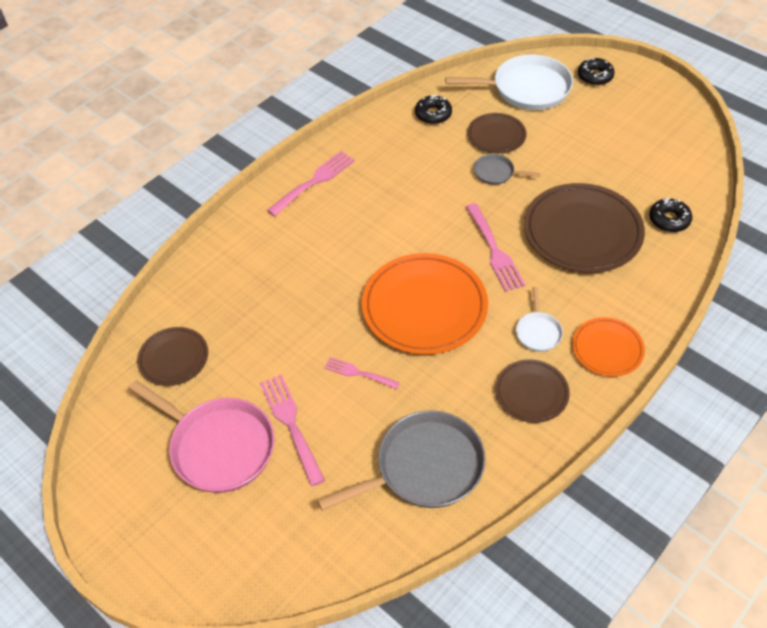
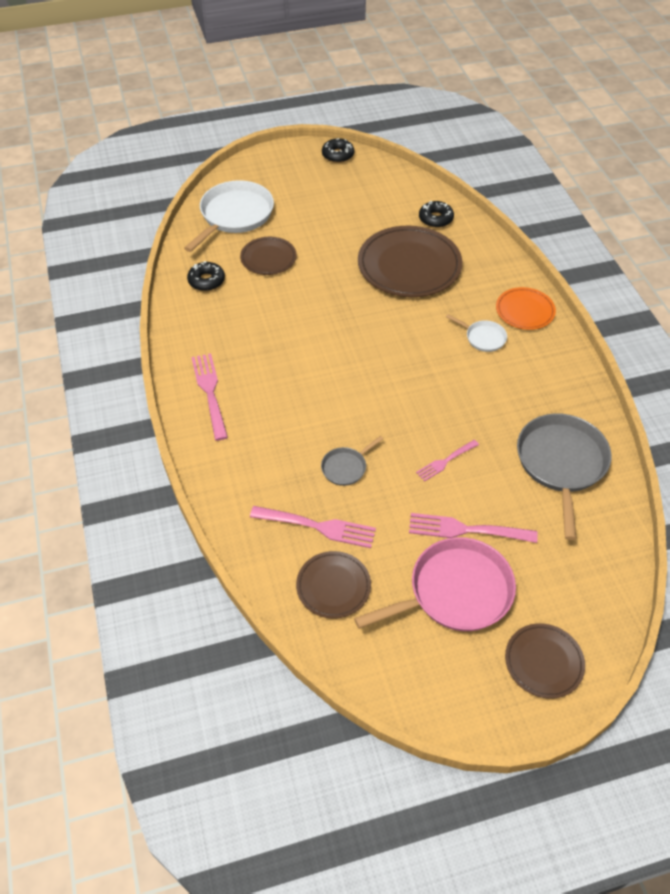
camera: 60 degrees left, 0 degrees up
(424, 307) = (410, 389): orange plate -> none
(493, 250) = (385, 321): pink fork -> pink fork (317, 526)
(496, 173) = (308, 279): grey pan -> grey pan (345, 467)
(531, 393) = (535, 370): brown plate -> brown plate (544, 662)
(595, 76) = (260, 175): black donut -> black donut (338, 155)

